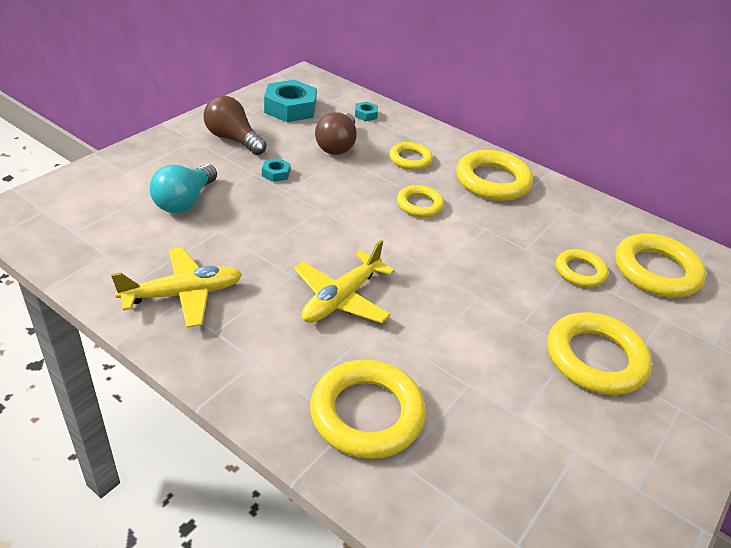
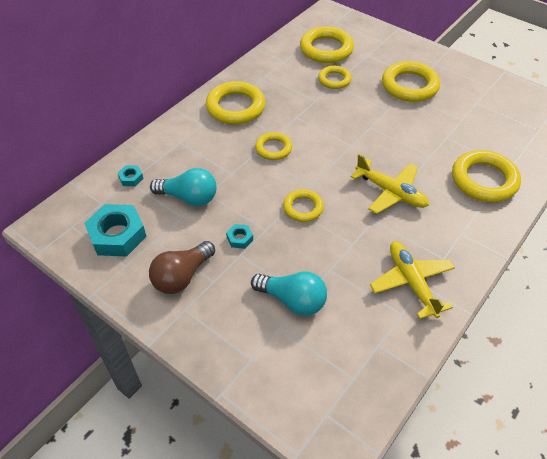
camera: 85 degrees left, 10 degrees up
(337, 145) = (189, 197): brown light bulb -> turquoise light bulb
(410, 159) = (208, 151): yellow ring -> yellow ring (303, 208)

